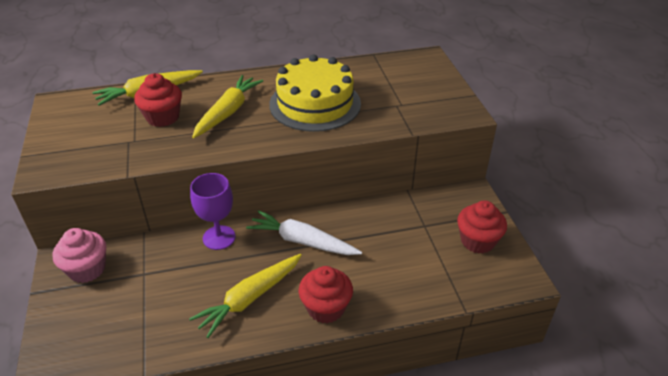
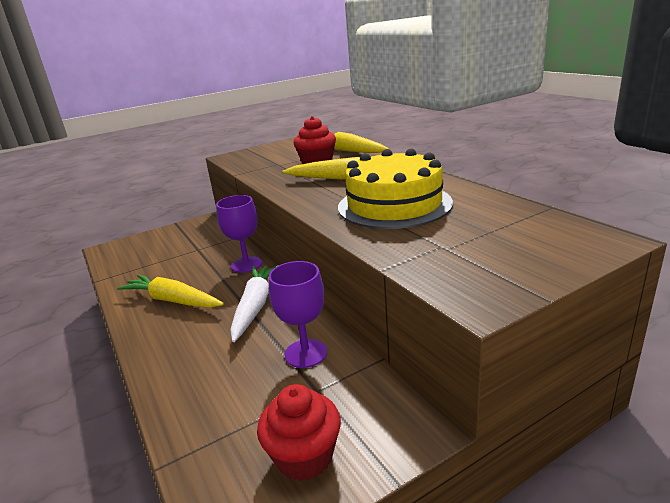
camera: 75 degrees right, 15 degrees down
(87, 269) = (199, 230): pink cupcake -> none
(326, 308) = (161, 346): red cupcake -> none
(384, 223) = (306, 353): none -> purple goblet

